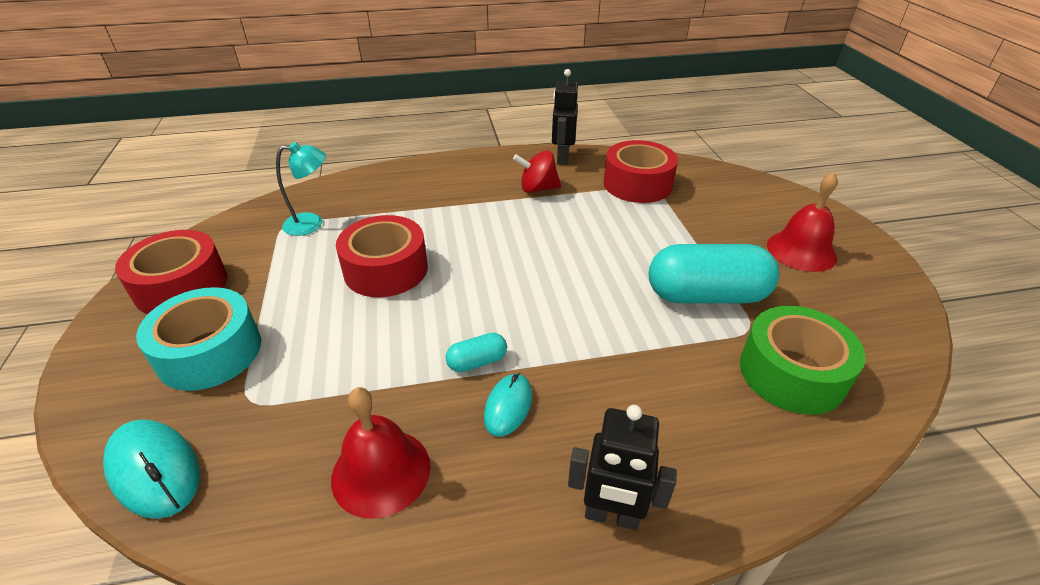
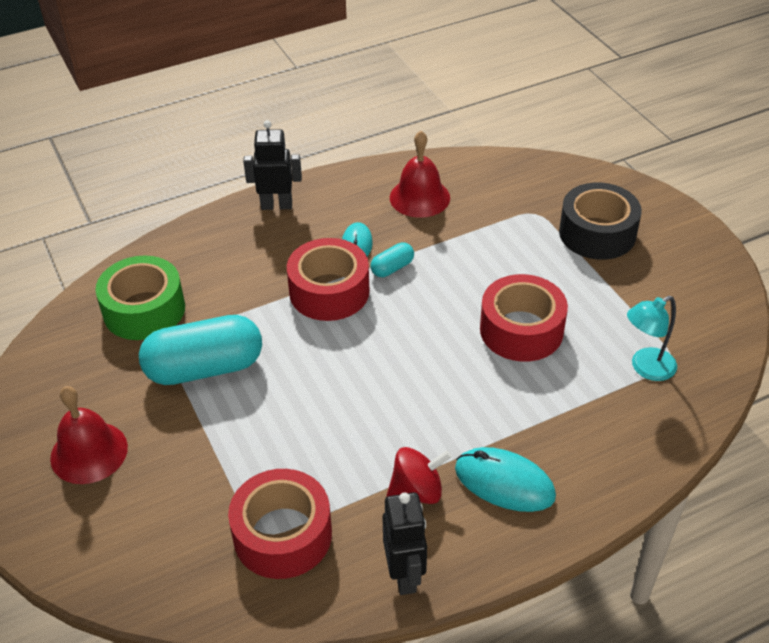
camera: 165 degrees right, 5 degrees up
(154, 470) = (552, 172): turquoise mouse -> turquoise mouse (504, 483)
(181, 286) = (686, 275): red tape -> red tape (329, 291)
(210, 352) = (597, 233): turquoise tape -> black tape

